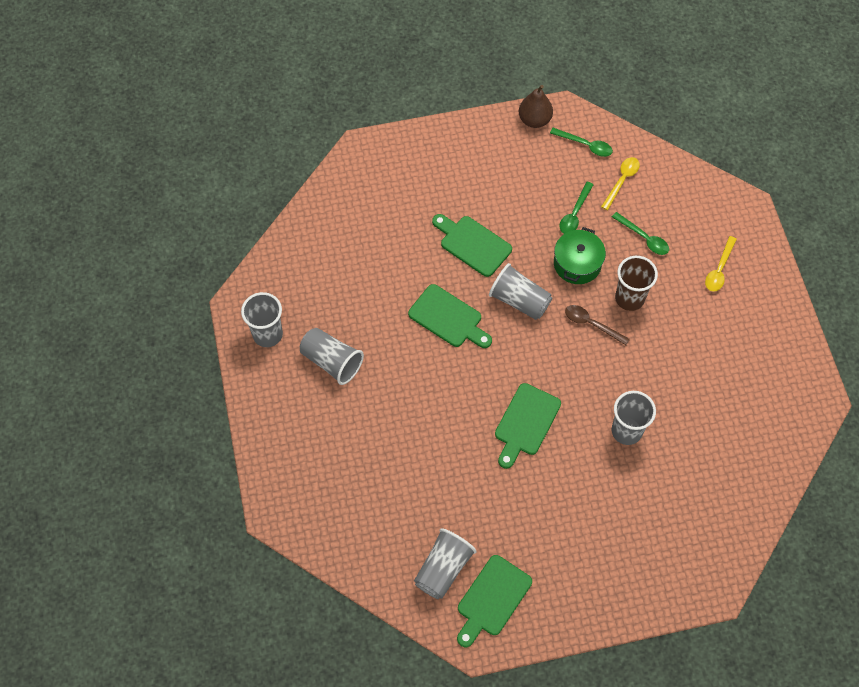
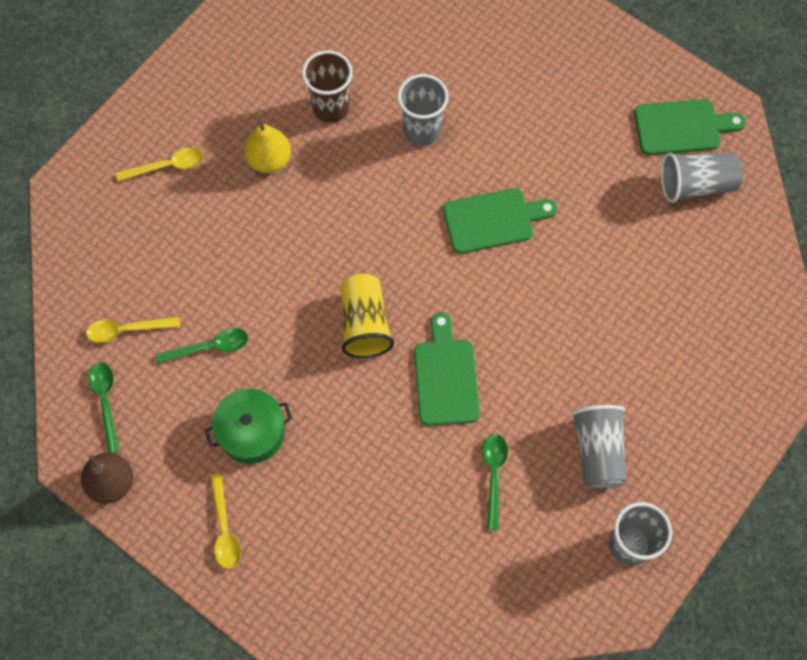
camera: 130 degrees left, 5 degrees up
(461, 153) = (224, 529): none -> yellow spoon
(473, 244) = (336, 421): green cutting board -> none
(519, 300) = (364, 324): grey cup -> yellow cup
(577, 264) = (272, 300): green pot -> green pot (251, 432)
(591, 324) = (333, 237): brown spoon -> none
(629, 298) = (272, 224): brown cup -> brown cup (331, 108)
(644, 238) = (185, 259): green spoon -> green spoon (494, 475)
(677, 327) = (269, 160): none -> yellow pear

